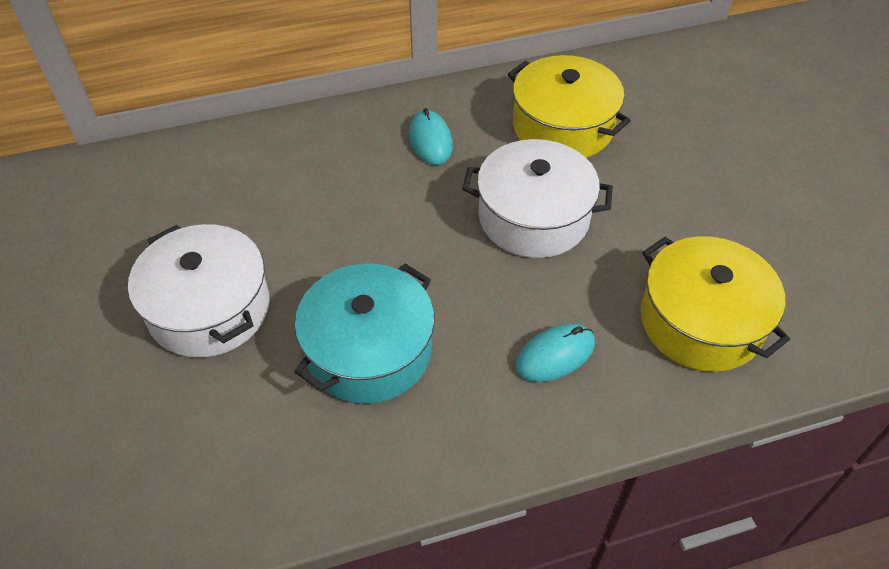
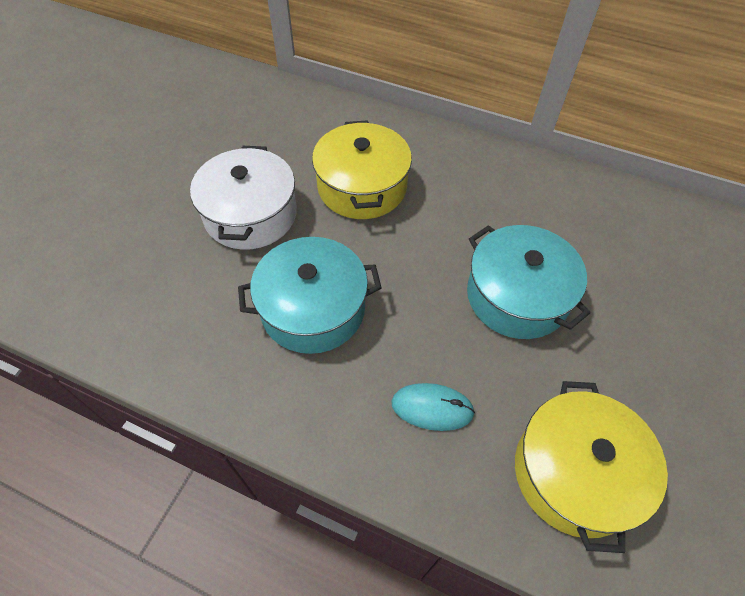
camera: 40 degrees right, 5 degrees up
(430, 140) = (494, 192): turquoise mouse -> none
(533, 217) = (517, 296): white pot -> turquoise pot
(563, 126) = (609, 243): yellow pot -> yellow pot (362, 187)

